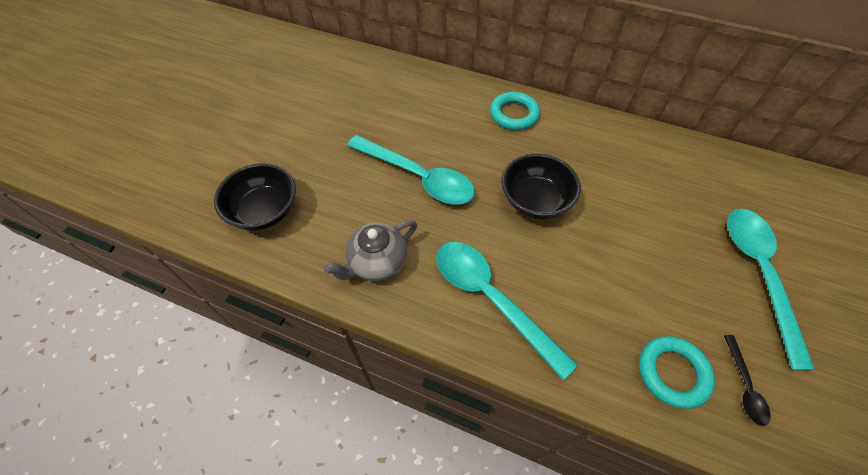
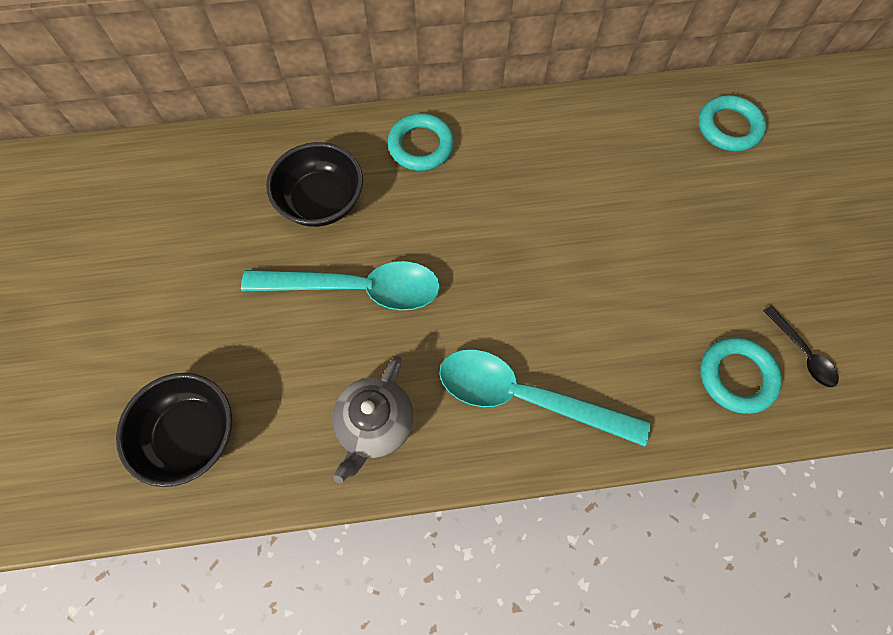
camera: 30 degrees left, 10 degrees up
(535, 200) = (506, 251): black bowl -> black bowl (322, 202)
(758, 274) = (763, 223): turquoise spoon -> none
(763, 196) = (728, 127): none -> turquoise ring

